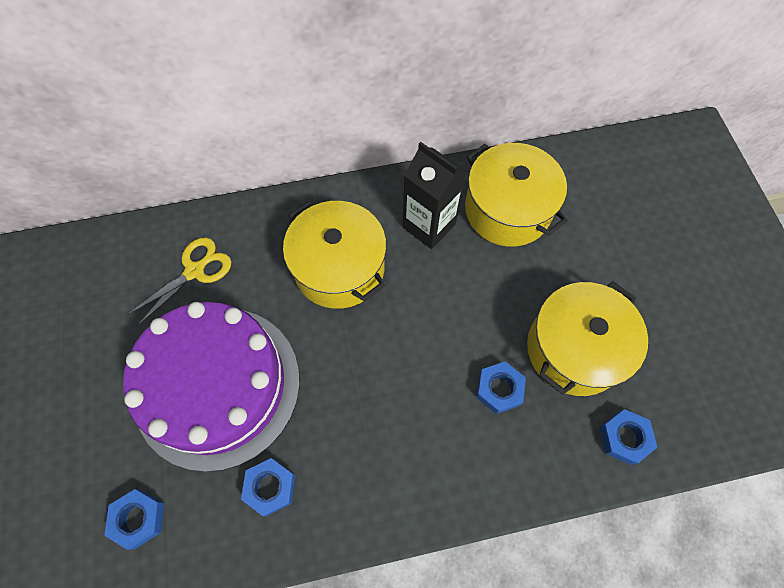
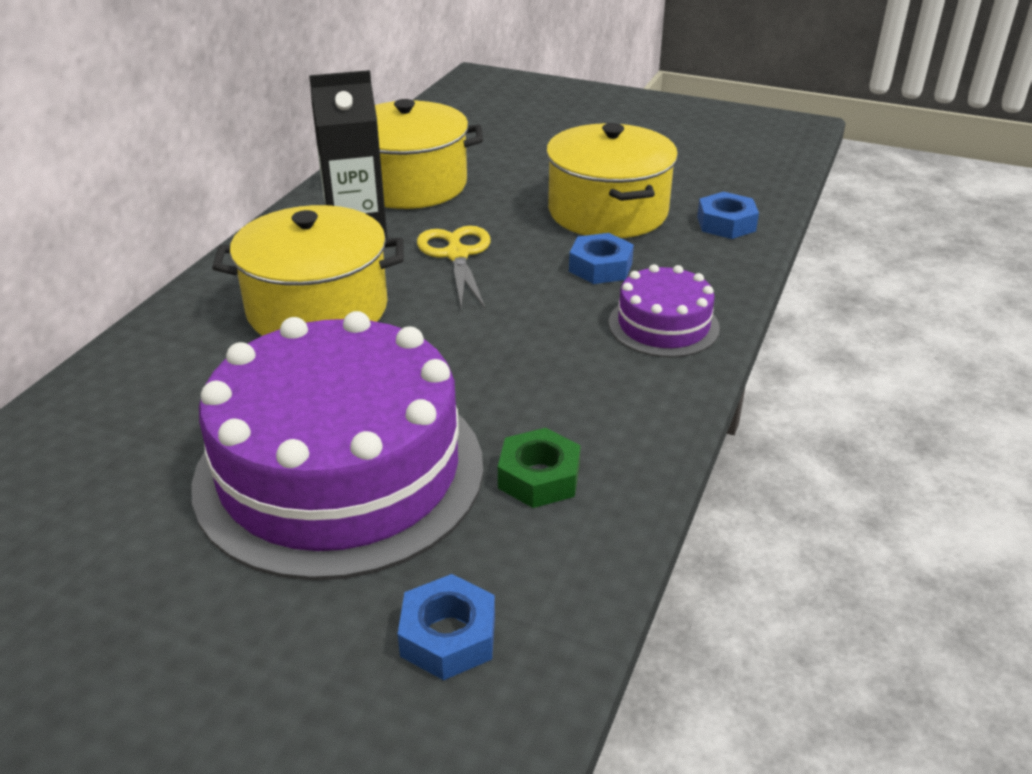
camera: 55 degrees left, 30 degrees down
(195, 271) = (138, 427): yellow scissors -> yellow scissors (456, 255)
(270, 487) = (539, 477): blue nut -> green nut
(460, 469) = (663, 325): none -> purple cake

